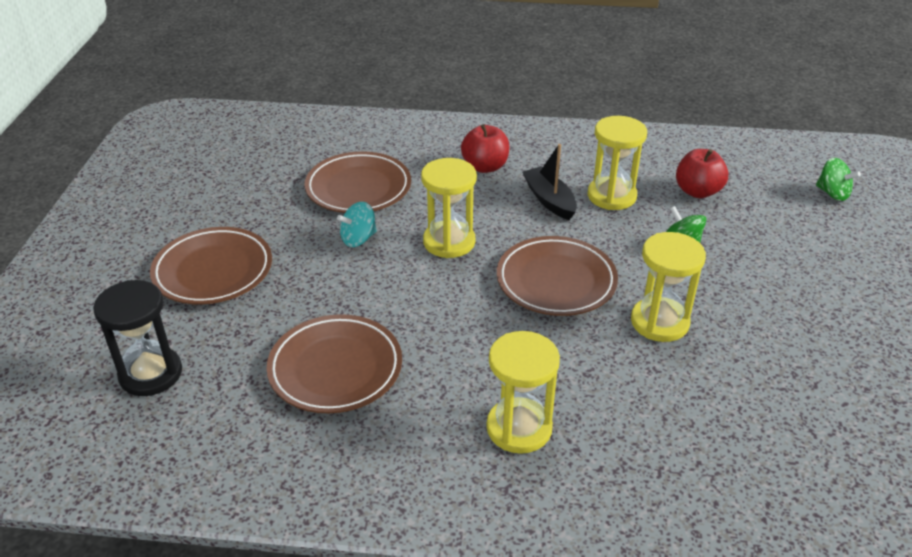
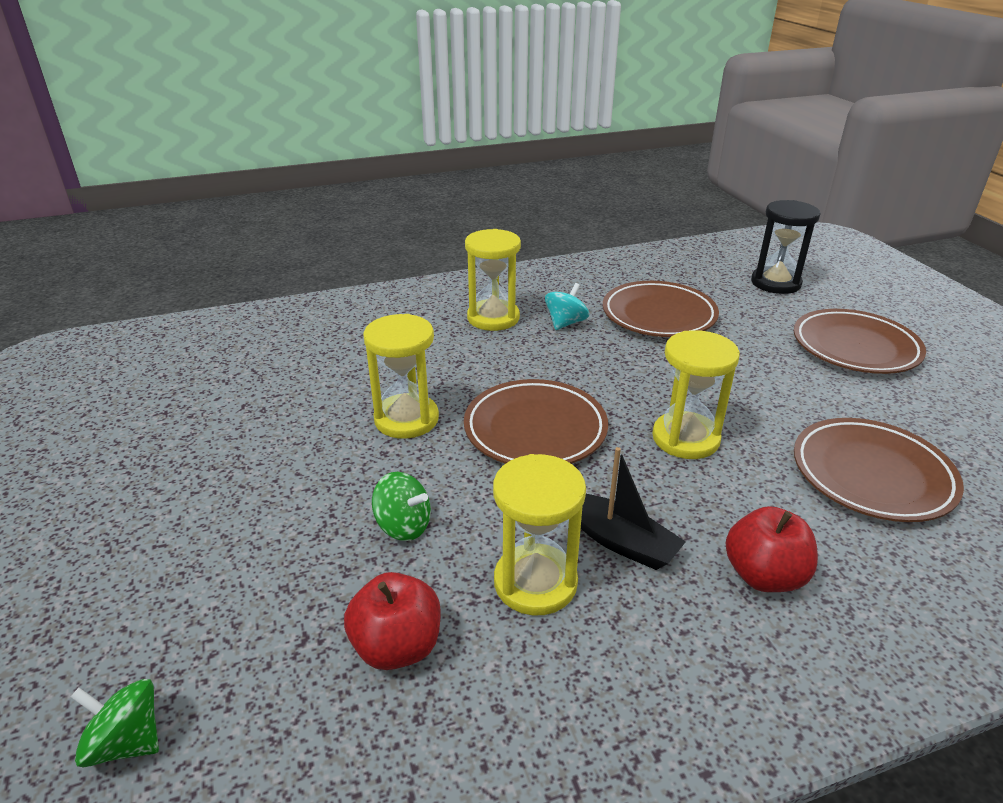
camera: 155 degrees right, 5 degrees down
(358, 239) = (780, 412): turquoise spinning top -> turquoise spinning top (565, 323)

